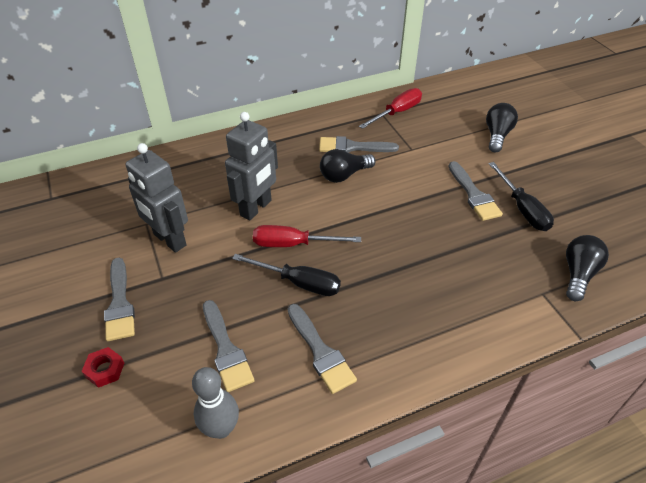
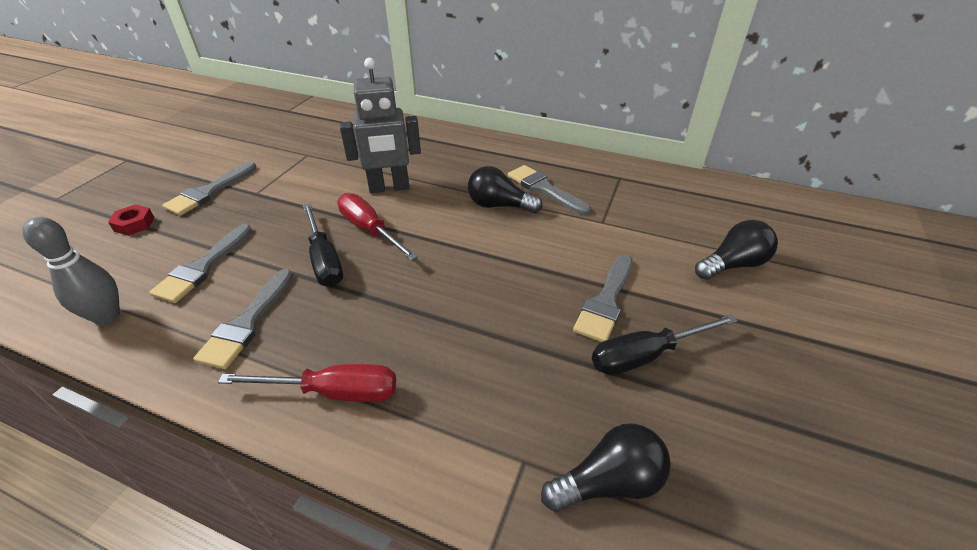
camera: 45 degrees right, 5 degrees down
(169, 240) = (301, 173): grey robot -> none
(397, 112) = (638, 184): red screwdriver -> red screwdriver (333, 392)
(522, 209) = (646, 355): black screwdriver -> black screwdriver turned 45 degrees clockwise

